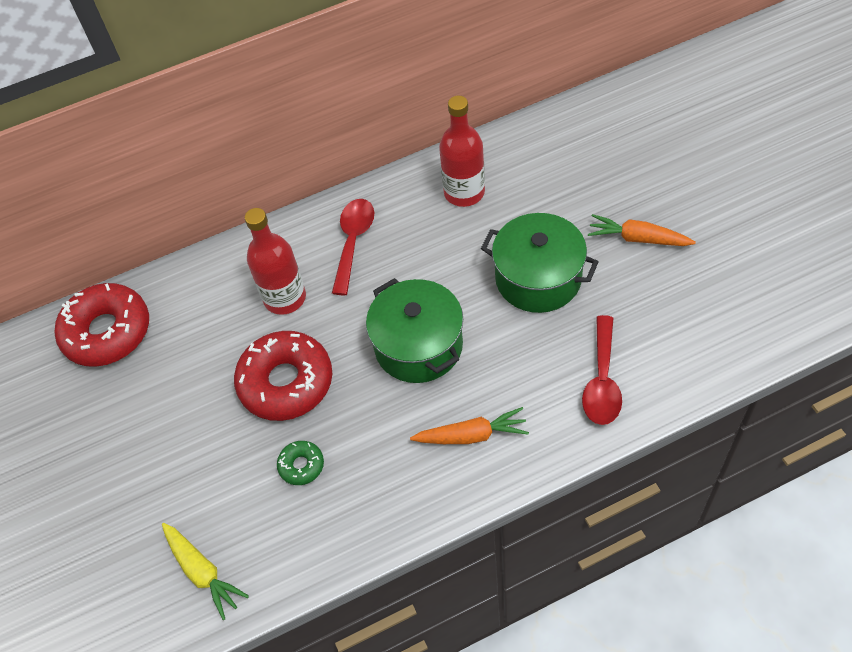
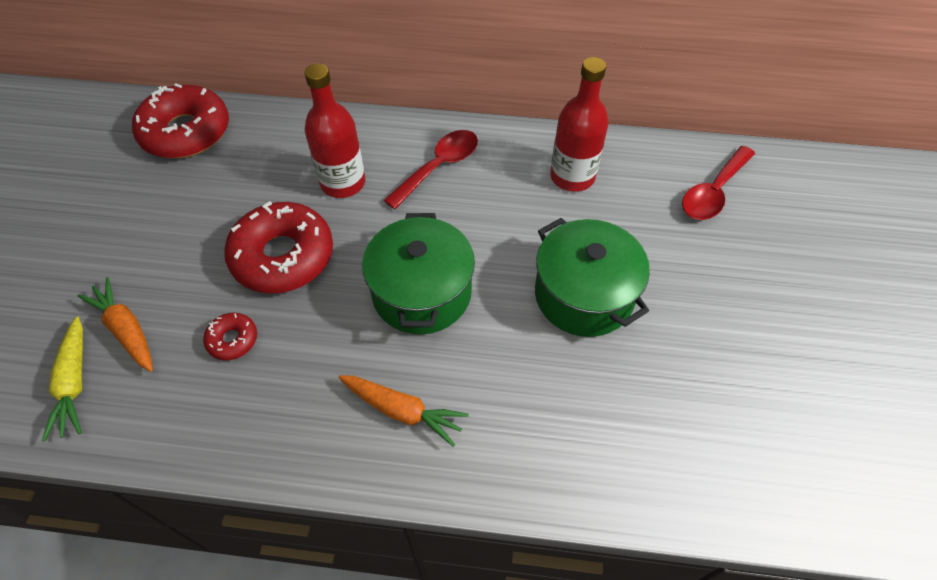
camera: 25 degrees right, 0 degrees up
(301, 465) = (232, 340): green donut -> red donut
(602, 381) = (573, 438): red spoon -> red spoon (713, 192)
(638, 238) = (716, 313): orange carrot -> orange carrot (126, 330)

